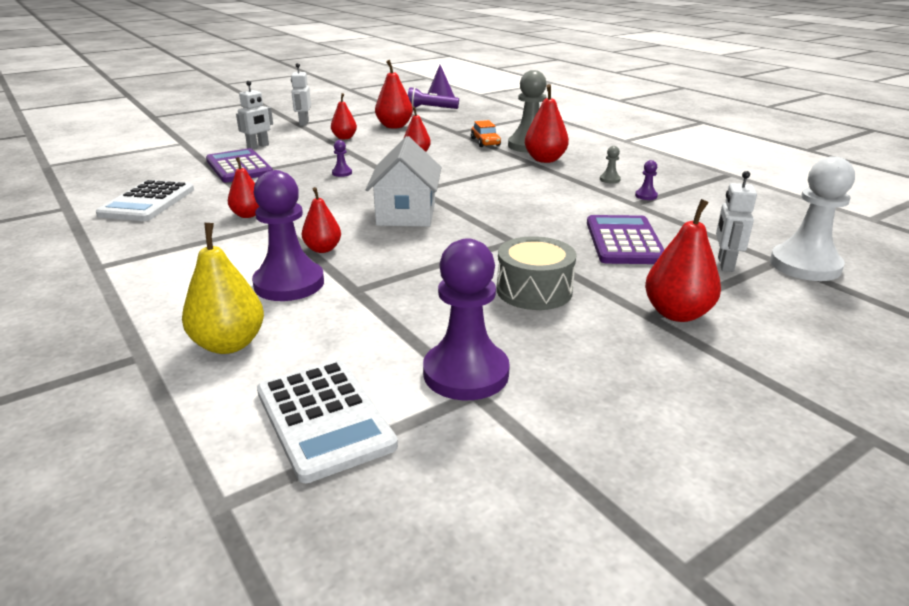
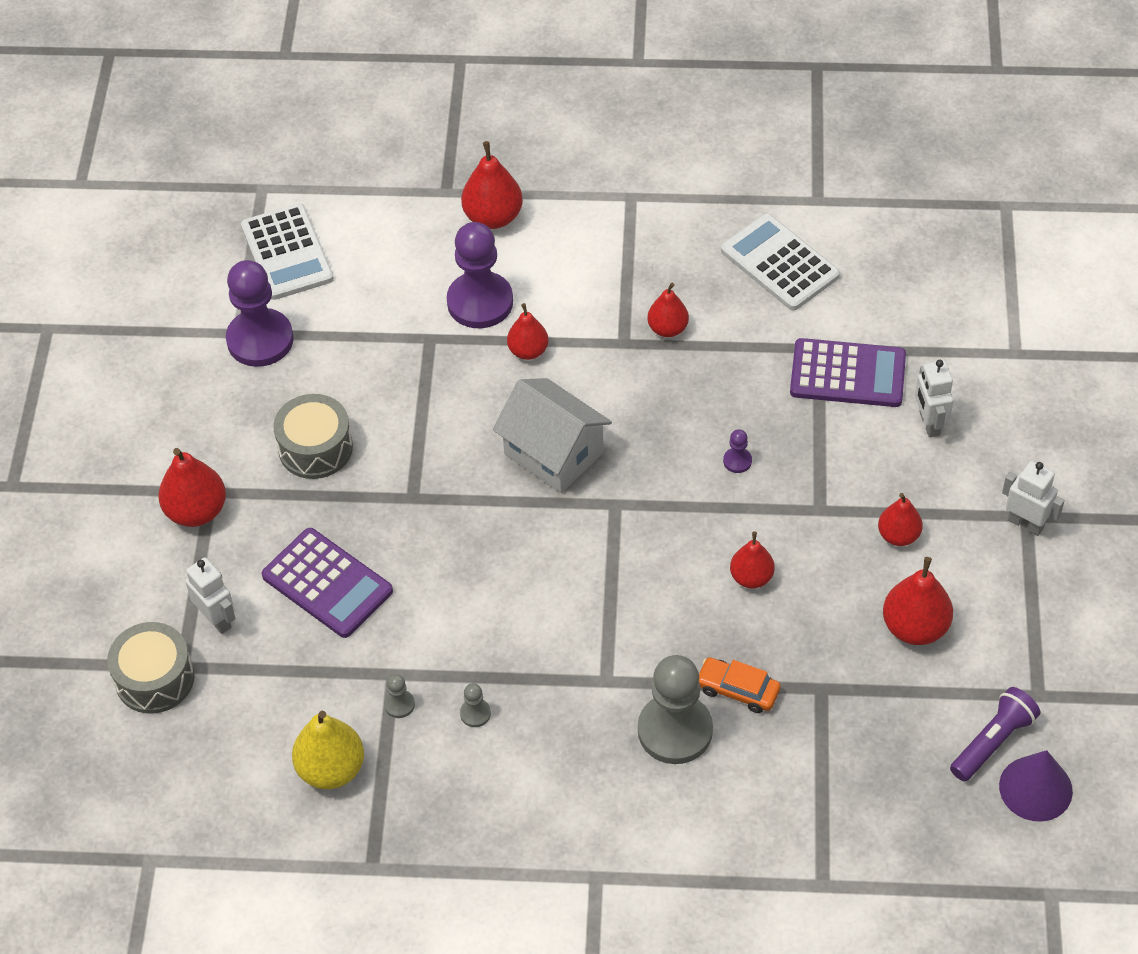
camera: 130 degrees right, 25 degrees up
(229, 344) = (417, 238): yellow pear -> yellow pear (331, 769)
(324, 418) = (287, 253): white calculator -> white calculator turned 120 degrees counterclockwise
(545, 160) = (603, 703): red pear -> red pear (493, 217)
(646, 196) = (399, 704): purple pawn -> grey pawn
(805, 265) = (155, 678): white pawn -> grey drum

